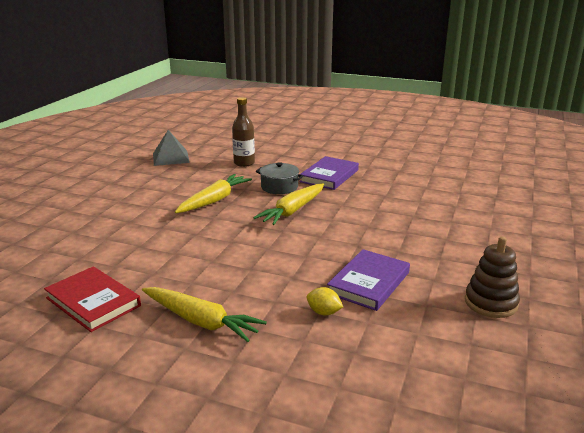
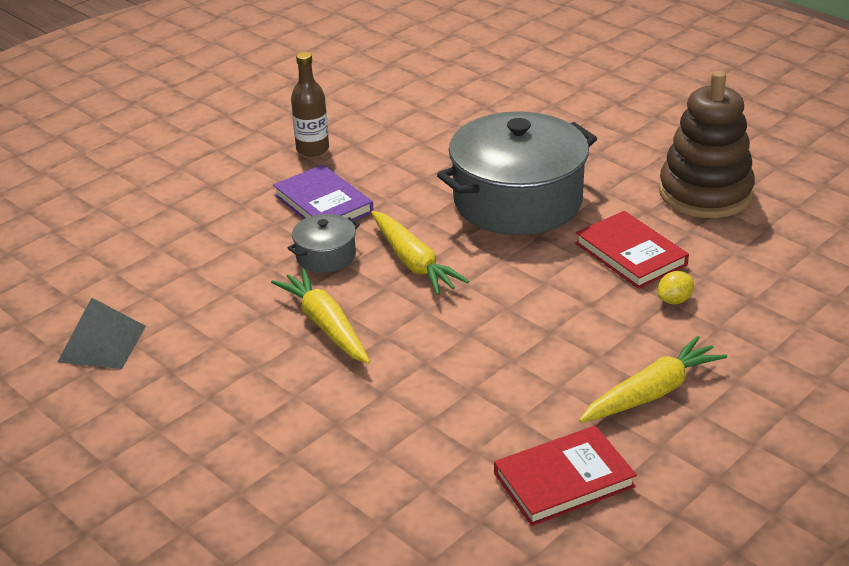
camera: 65 degrees left, 10 degrees up
(244, 163) = (202, 269): brown bottle -> brown bottle (312, 149)
(369, 283) = (630, 254): purple book -> red book
(393, 229) = (517, 201): none -> grey pot
(491, 303) = (705, 193): brown stacking toy -> brown stacking toy, size x1.66

